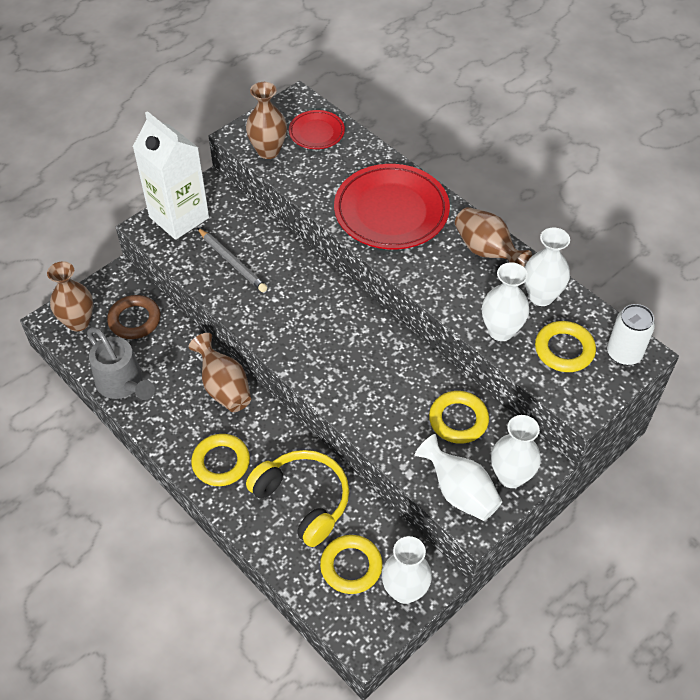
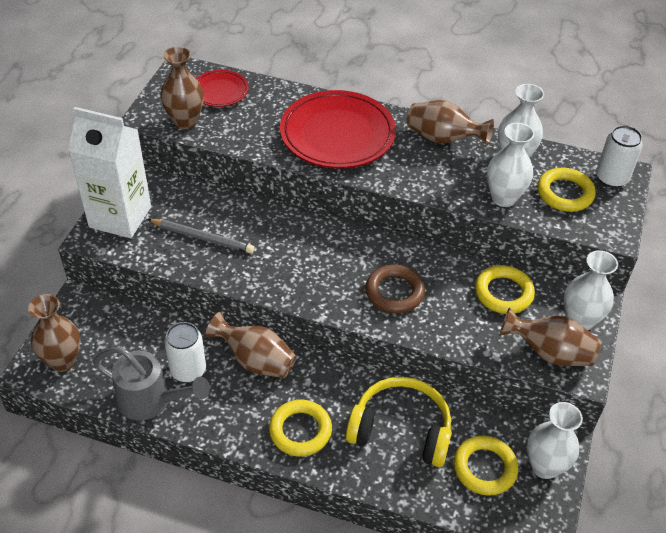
camera: 30 degrees left, 5 degrees down
(134, 320) = (122, 335): brown ring -> brown ring (394, 292)
(166, 372) = (188, 370): none -> white can
(459, 492) = (549, 353): white vase -> brown vase

